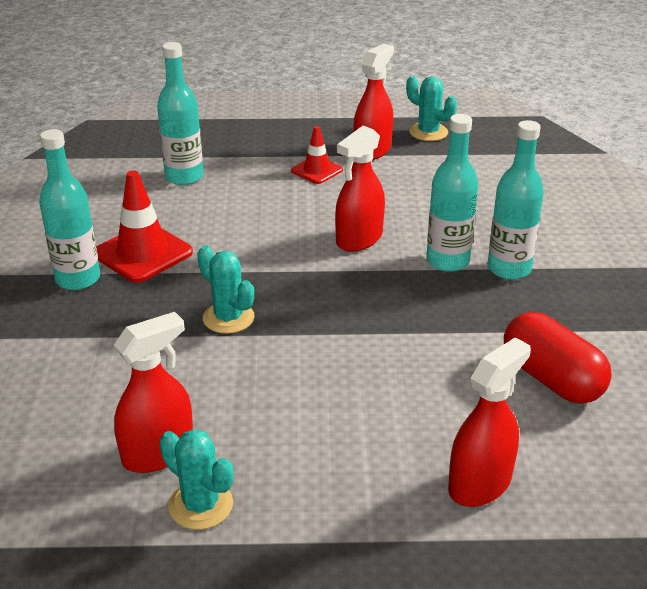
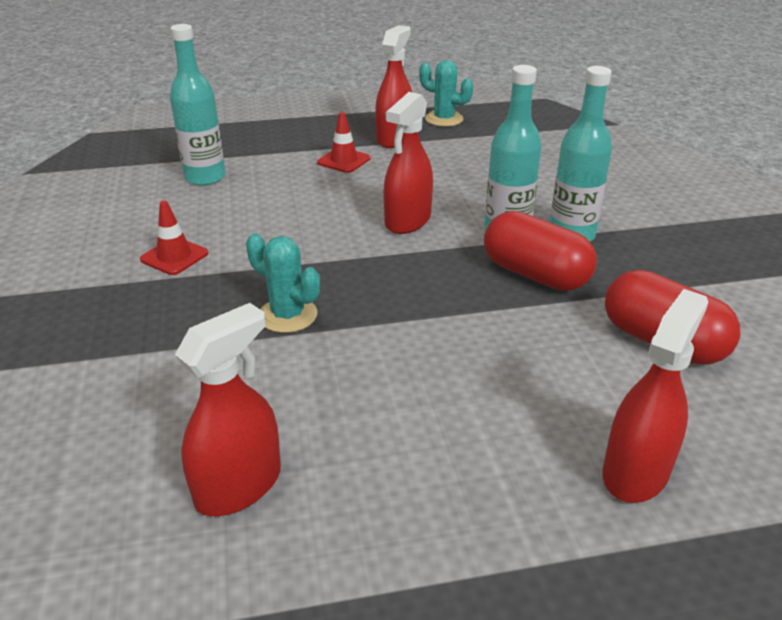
camera: 10 degrees left, 0 degrees up
(78, 279) = (103, 291): turquoise bottle -> none
(143, 253) = (174, 256): red traffic cone -> red traffic cone, size x0.60
(201, 505) = (308, 548): turquoise cactus -> none
(459, 304) = (535, 274): none -> red capsule

